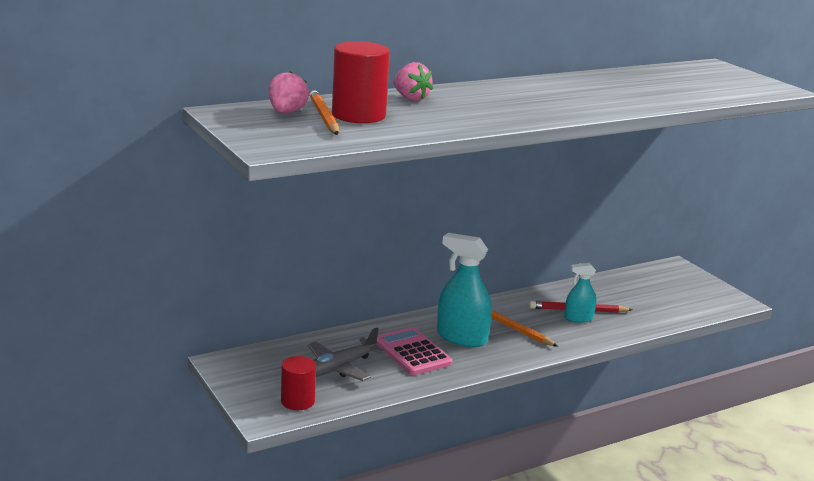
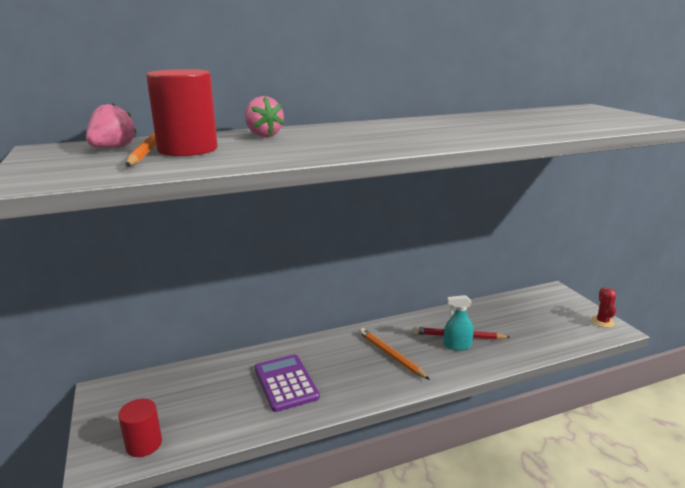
camera: 10 degrees right, 0 degrees up
(339, 368) = (207, 400): grey plane -> none
(412, 352) = (285, 383): pink calculator -> purple calculator
(461, 337) = (339, 366): turquoise spray bottle -> none
(726, 295) = (602, 322): none -> red cactus

